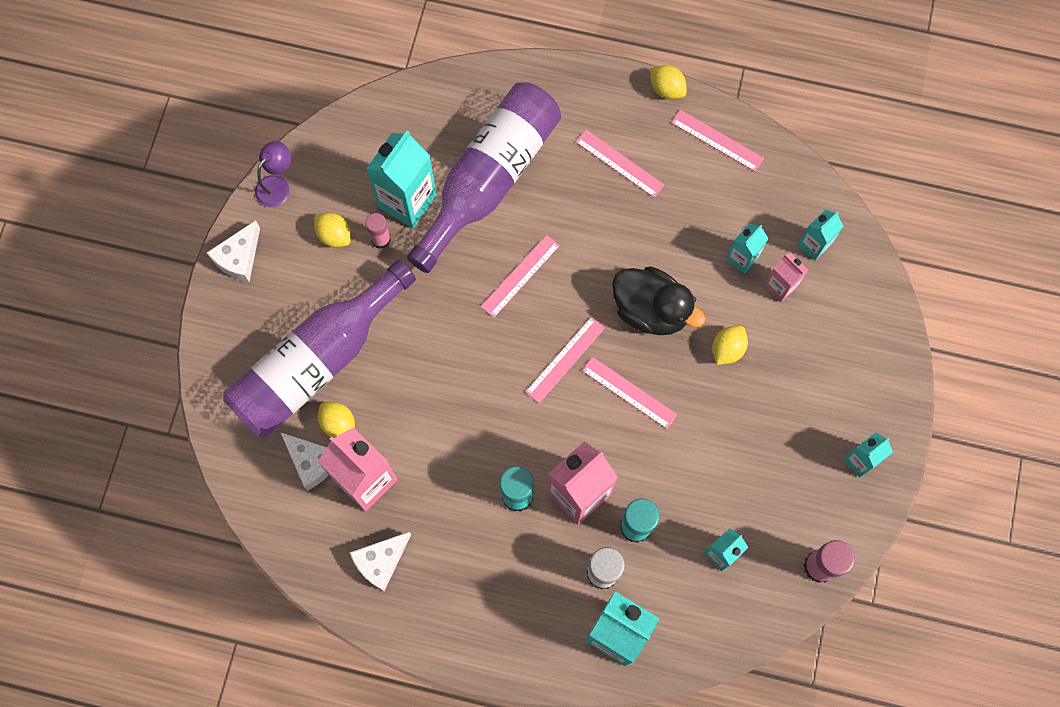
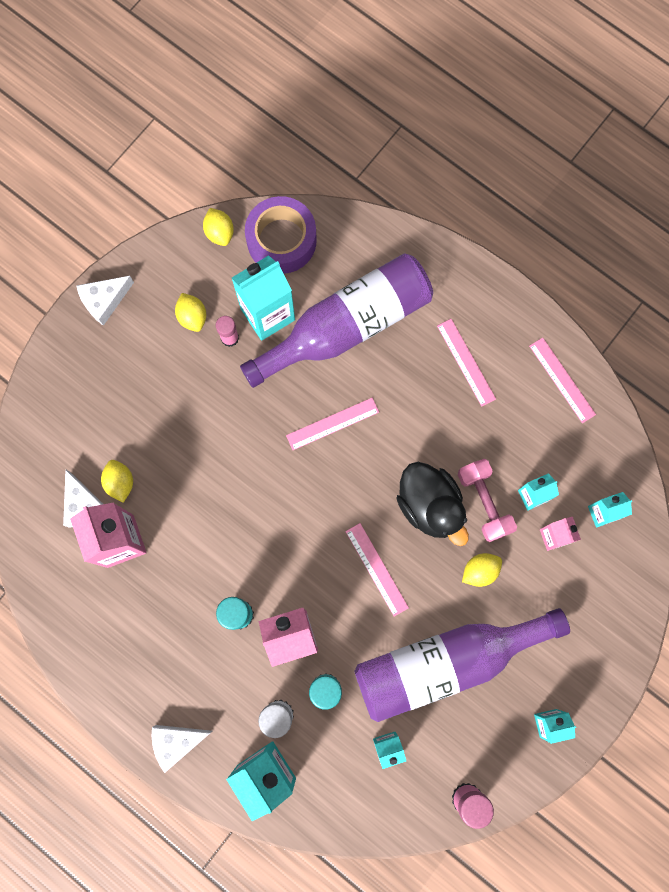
camera: 25 degrees right, 5 degrees up
(277, 185) = (165, 251): purple lamp -> none
(317, 362) = (127, 421): purple bottle -> purple bottle (446, 662)
(381, 561) = (100, 616): white cheese -> white cheese (177, 742)
(387, 126) = (281, 240): none -> purple tape
(565, 359) = (335, 515): pink ruler -> none
(666, 89) = (539, 314): yellow lemon -> yellow lemon (219, 232)
(700, 284) = (484, 502): none -> pink dumbbell

